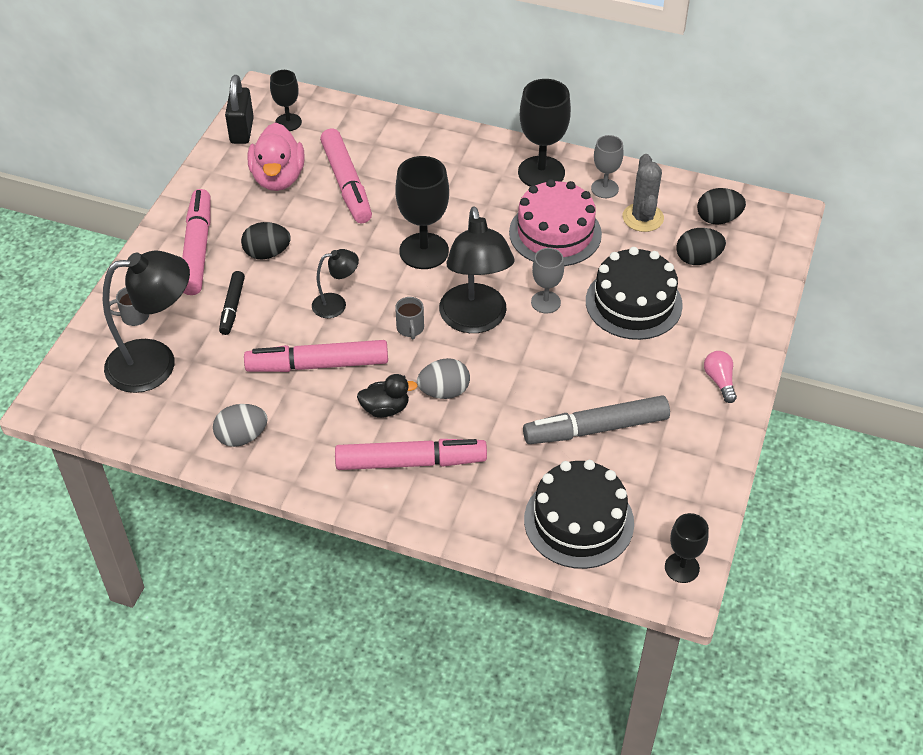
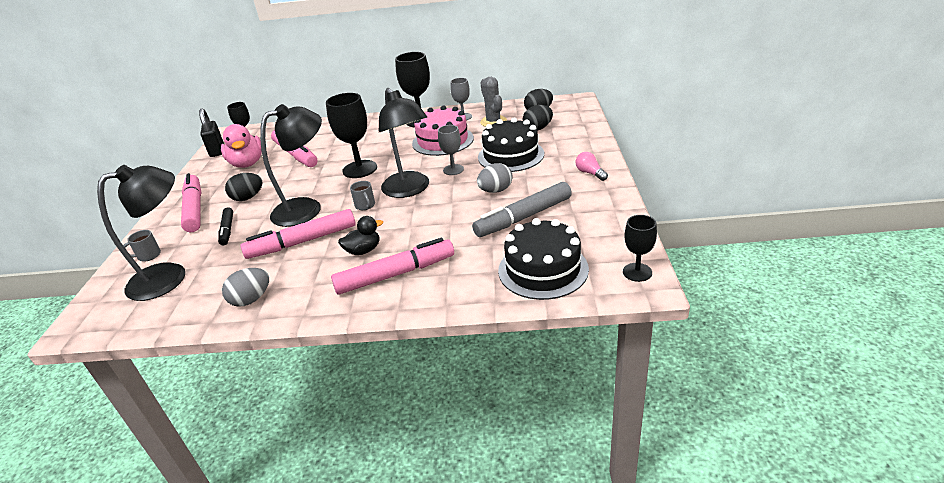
camera: 15 degrees left, 15 degrees down
(336, 304) = (306, 208): black lamp -> black lamp, size x1.96
(444, 391) = (404, 229): grey egg -> grey egg (495, 190)

